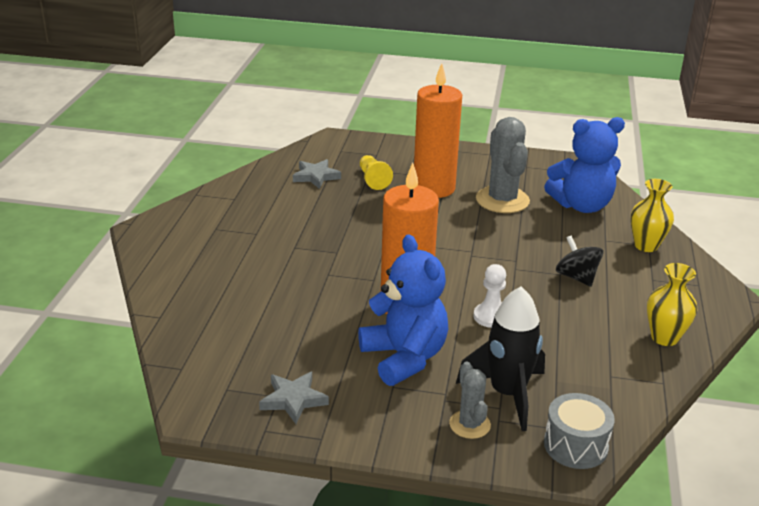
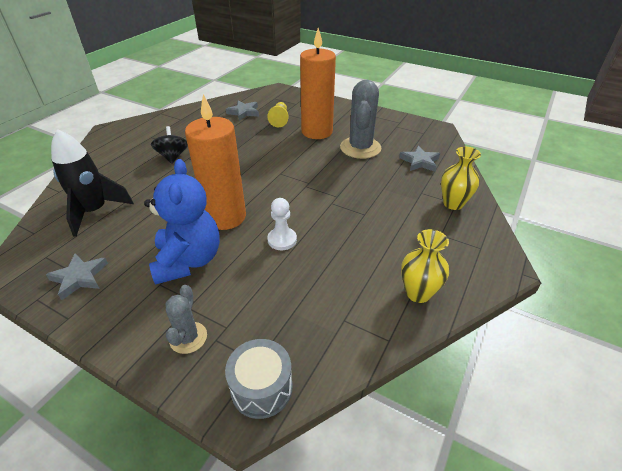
camera: 20 degrees right, 10 degrees up
(507, 394) = (241, 315): black rocket -> black rocket (95, 211)
(576, 277) = (376, 220): black spinning top -> black spinning top (173, 157)
(581, 205) = (419, 161): blue teddy bear -> grey star

